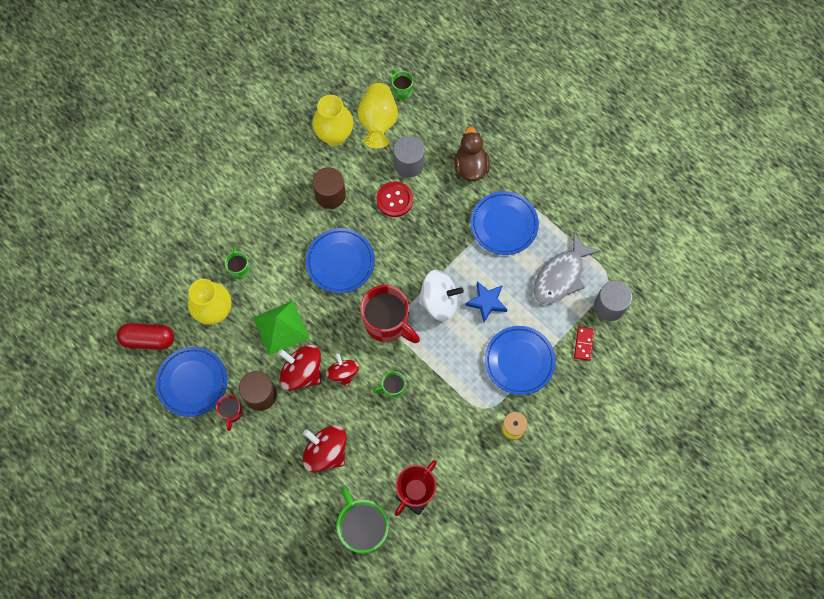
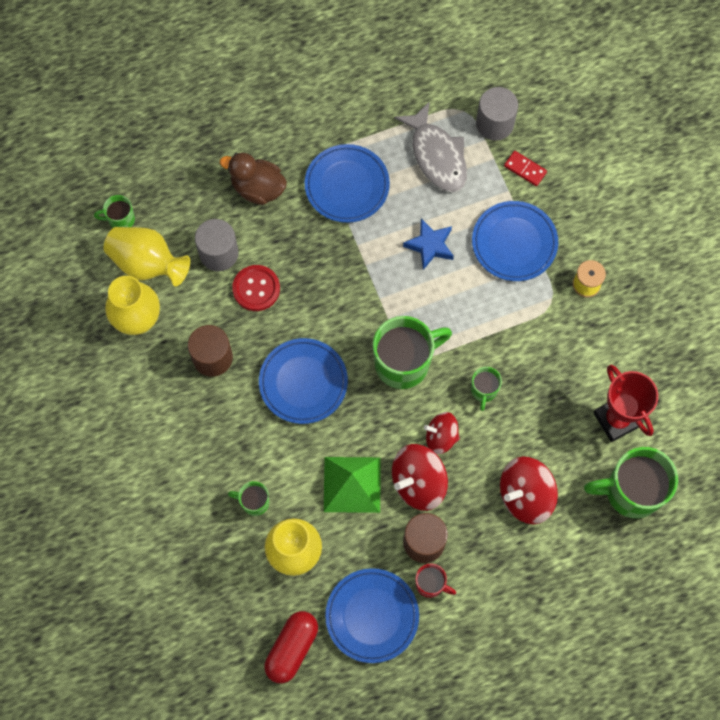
camera: 65 degrees left, 0 degrees up
(387, 323) = (404, 363): red mug -> green mug
(439, 301) = (405, 295): white spinning top -> none

